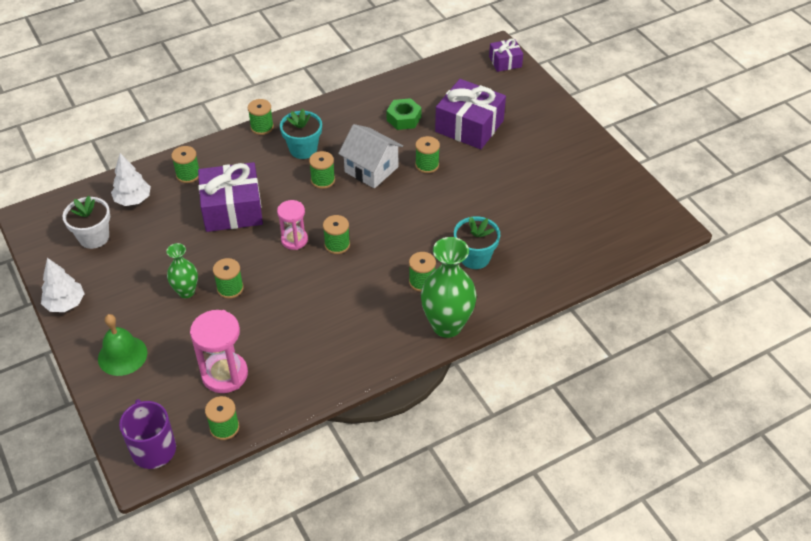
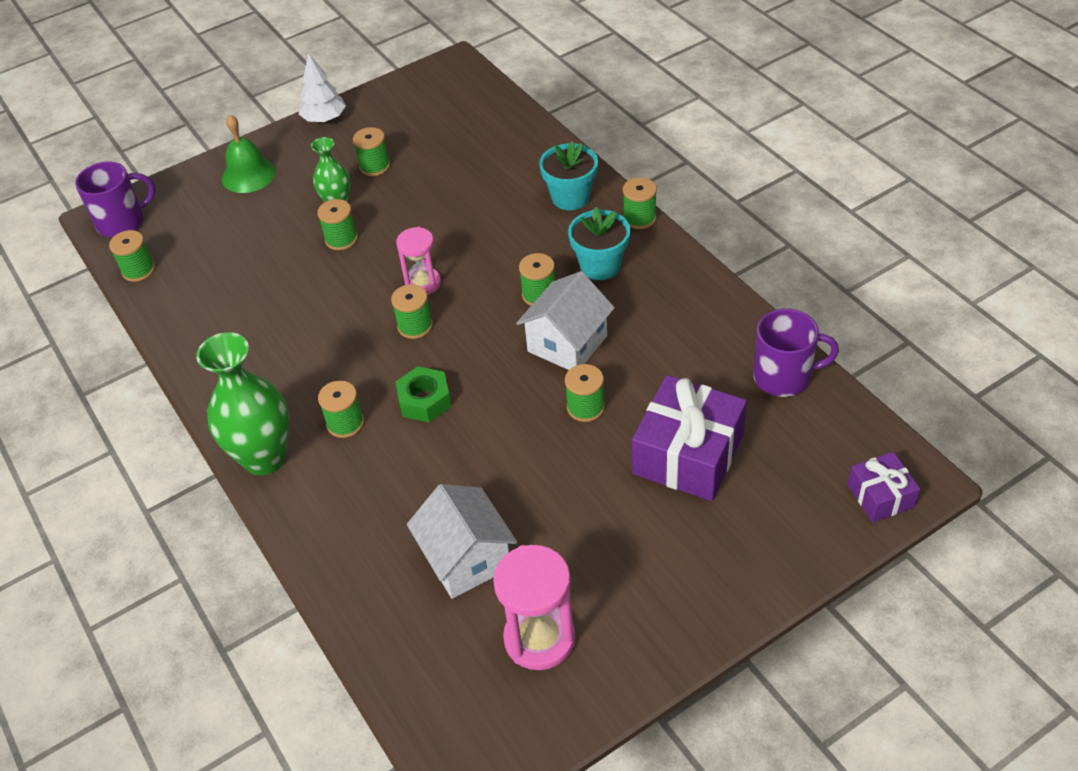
camera: 90 degrees right, 0 degrees up
(94, 237) = (423, 117): white flower pot -> none
(133, 200) = (486, 133): white tree -> none
(188, 175) = (535, 168): green spool -> green spool (374, 166)
(225, 374) = (211, 257): pink hourglass -> pink hourglass (539, 638)
(232, 209) = (476, 218): purple gift -> none
(404, 118) = (689, 368): green nut -> green nut (424, 400)
(417, 83) = (783, 377): none -> purple mug
(475, 257) = (391, 482): turquoise flower pot -> turquoise flower pot (570, 197)
(536, 223) = (466, 559): none -> white house

